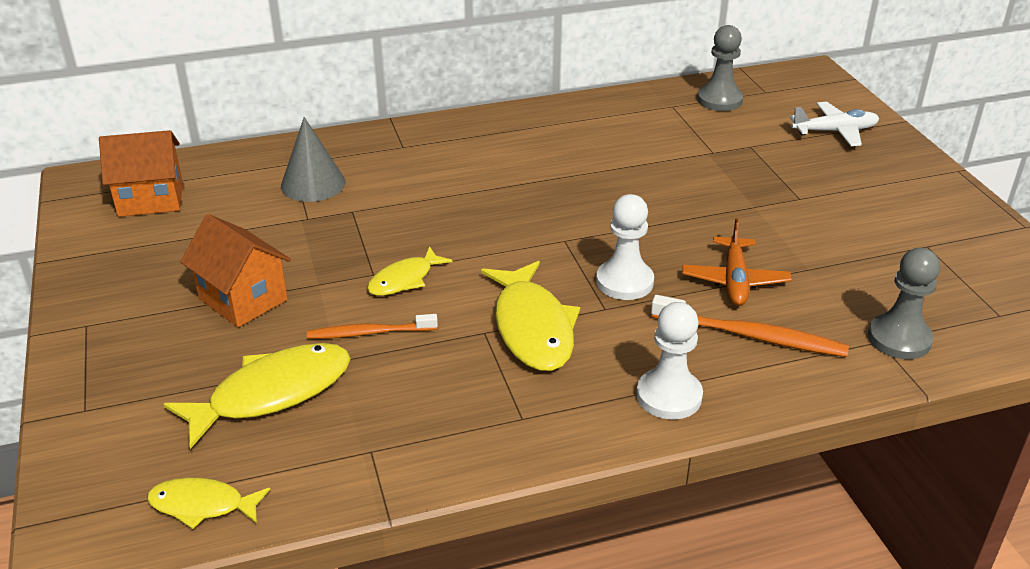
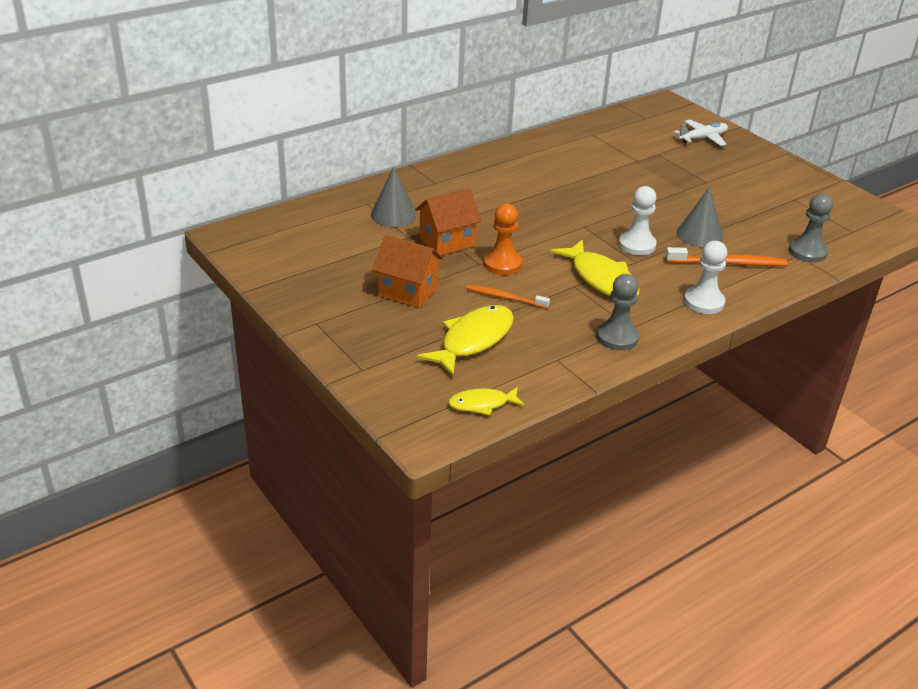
camera: 20 degrees left, 0 degrees up
(151, 199) = (287, 240): orange house -> orange house (447, 242)
(369, 333) = (505, 297): orange toothbrush -> orange toothbrush turned 45 degrees clockwise
(404, 279) = (502, 264): yellow fish -> orange pawn
(719, 100) = (620, 126): grey pawn -> grey pawn (617, 337)
(734, 281) = (699, 234): orange plane -> grey cone

